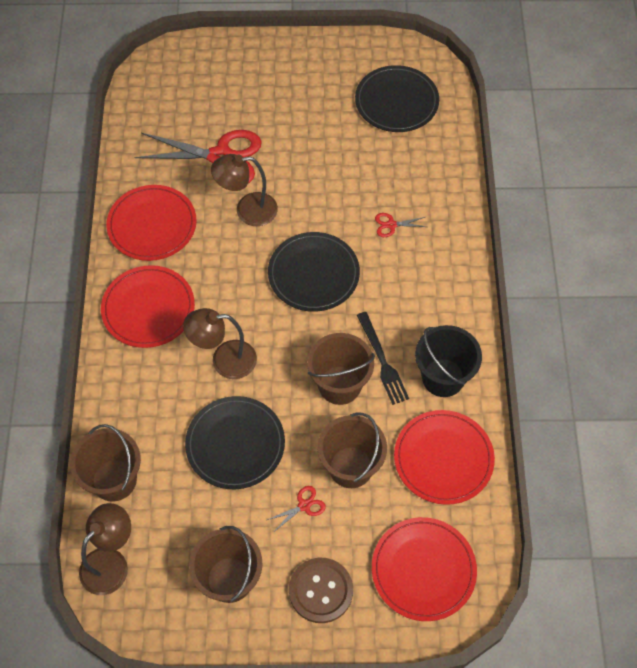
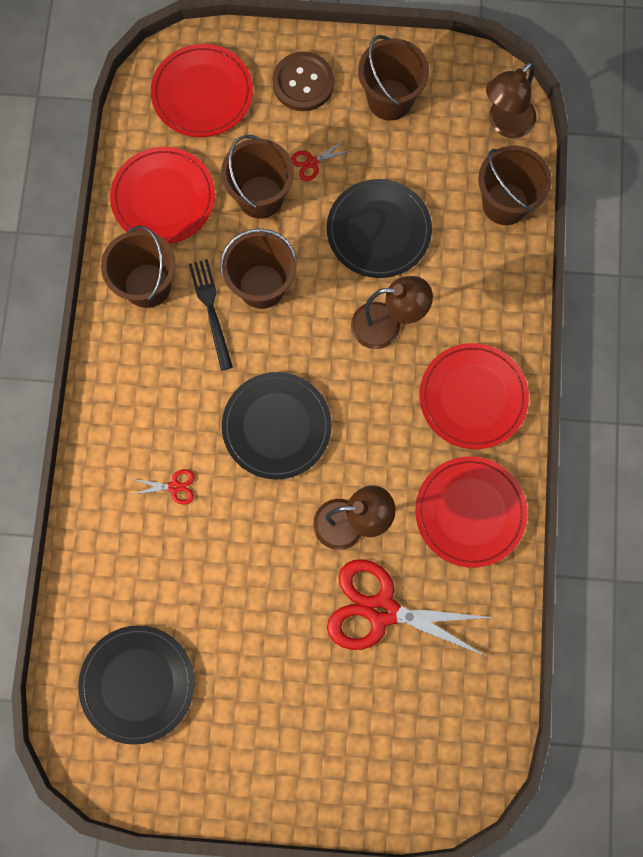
camera: 175 degrees left, 15 degrees up
(443, 377) = (147, 285): black bucket -> brown bucket

